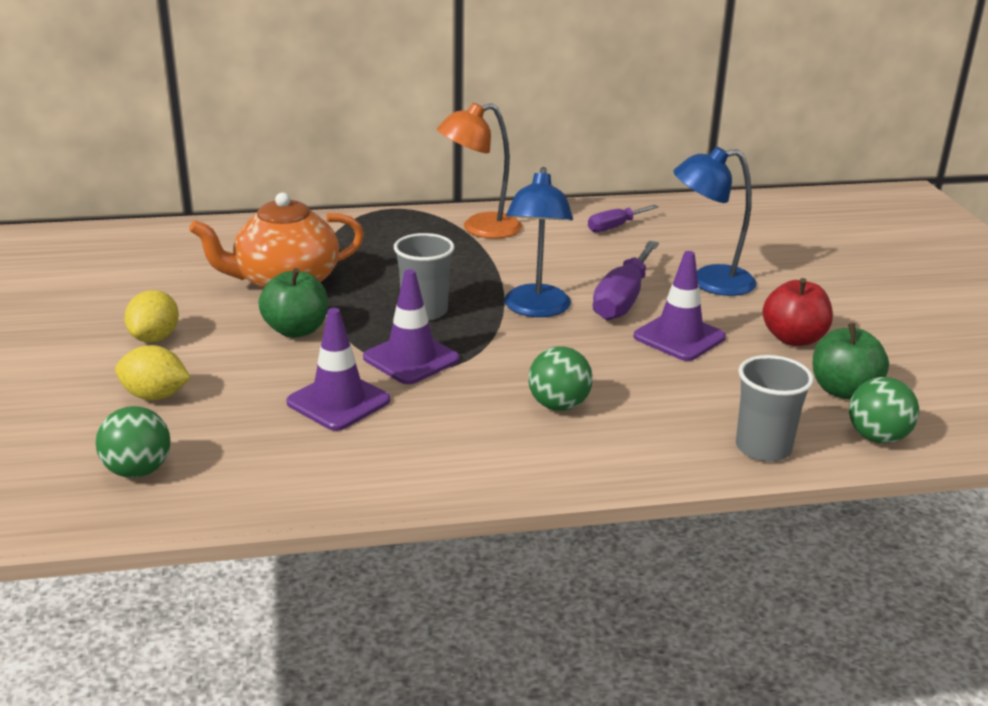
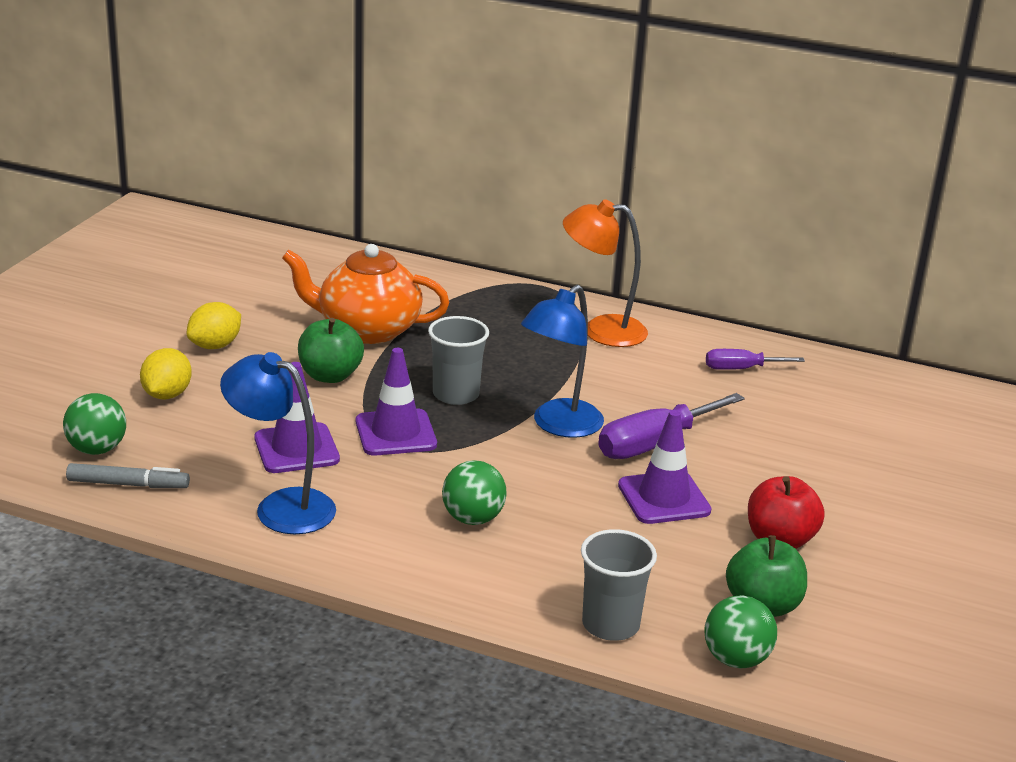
camera: 30 degrees right, 0 degrees up
(155, 396) = (167, 395): yellow lemon -> yellow lemon turned 60 degrees clockwise
(209, 492) = (128, 484): none -> grey marker
(709, 282) = (767, 455): blue lamp -> blue lamp (281, 506)

